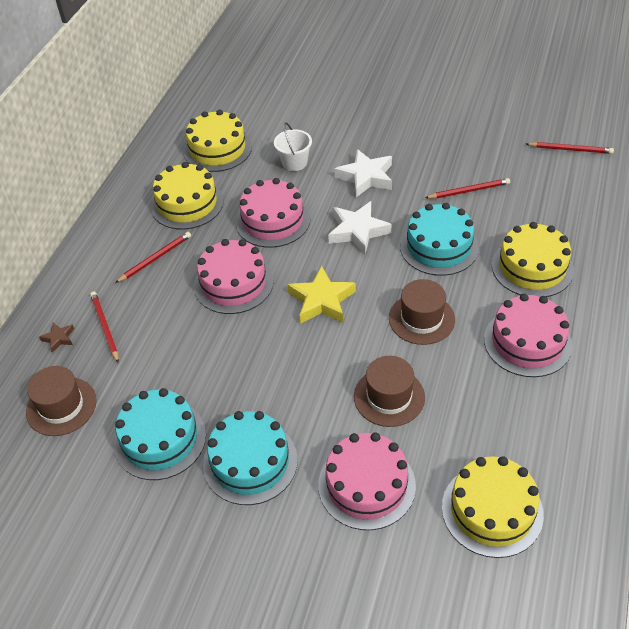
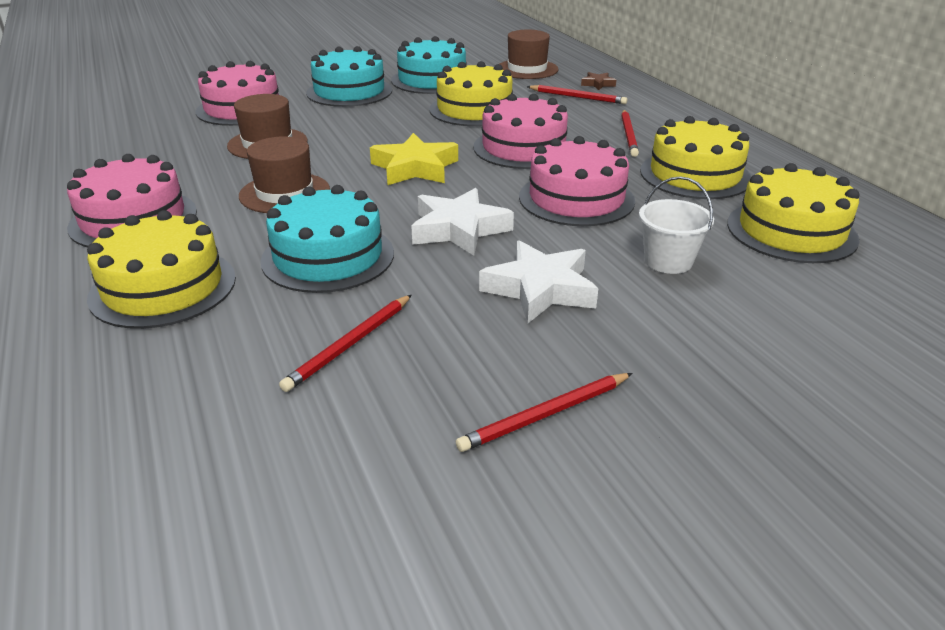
camera: 135 degrees right, 15 degrees down
(492, 510) = (120, 128): yellow cake -> yellow cake (474, 109)
(570, 149) = (174, 549): red pencil -> red pencil (545, 415)

